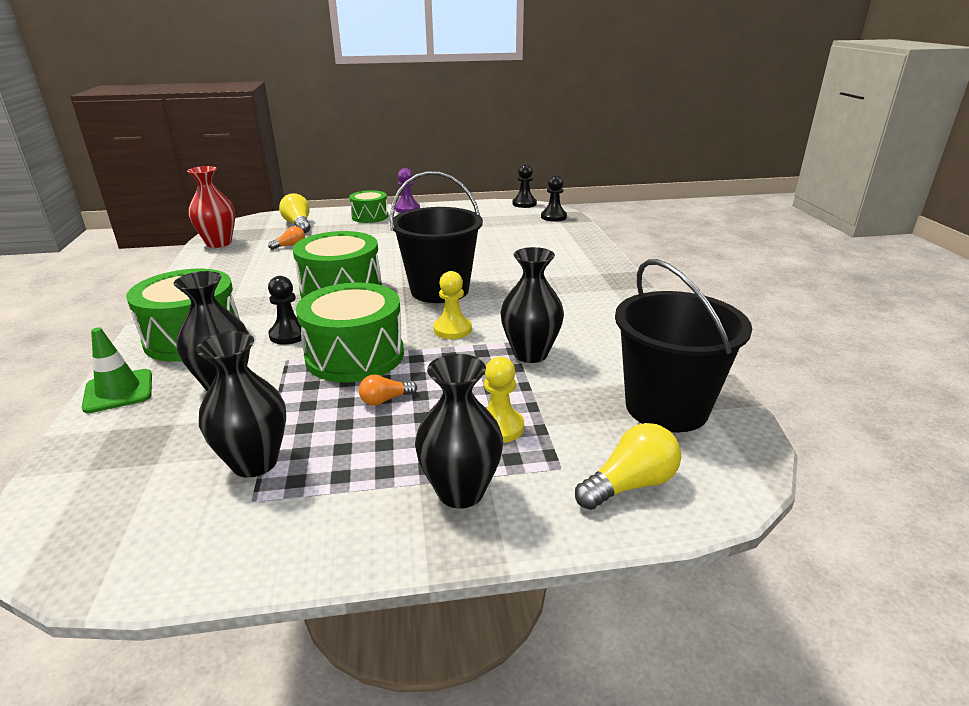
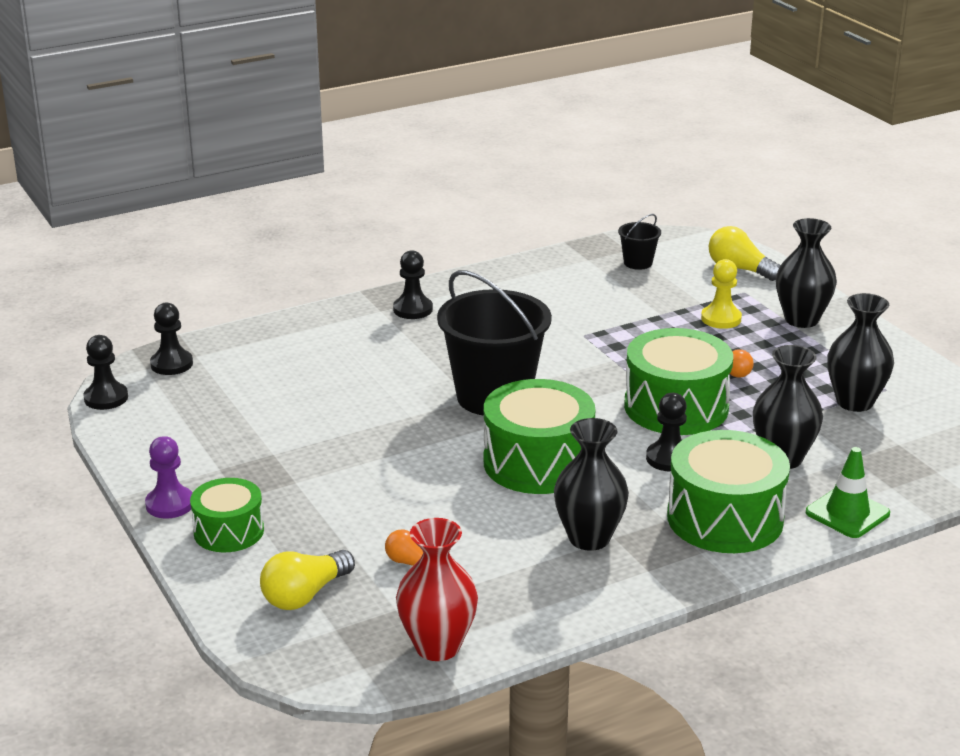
camera: 110 degrees left, 0 degrees up
(452, 329) = (583, 368): yellow pawn -> none
(530, 354) = (600, 323): black vase -> black vase (589, 538)
(596, 283) = (413, 309): none -> black pawn
(666, 407) = (638, 263): black bucket -> black bucket, size x0.44

